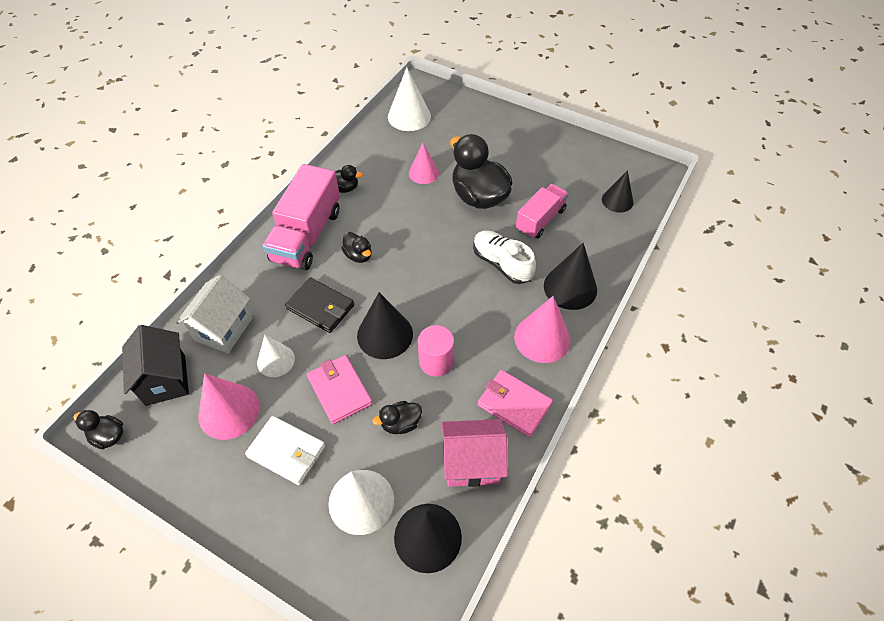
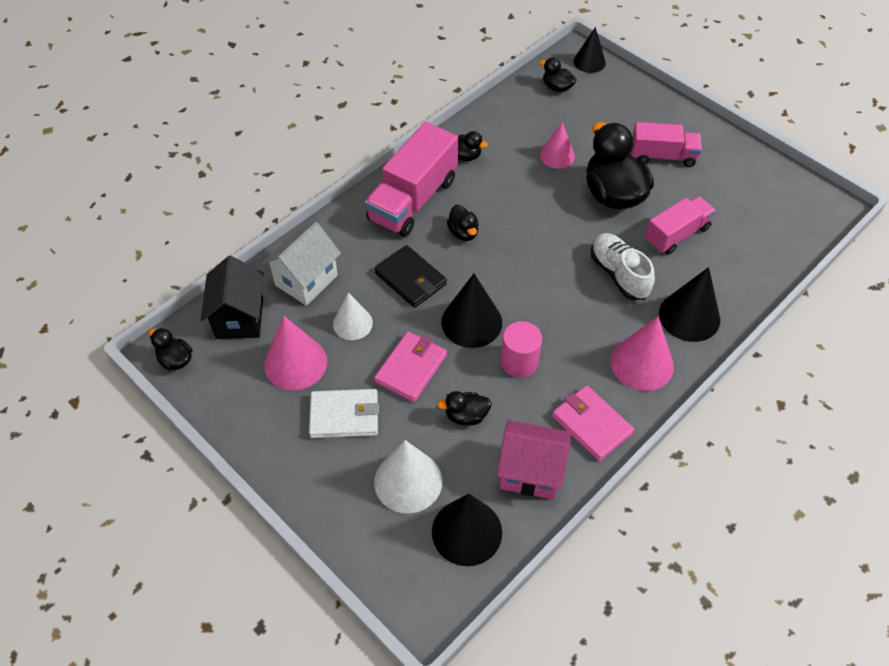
camera: 15 degrees right, 0 degrees up
(286, 451) = (344, 415): white wallet -> white wallet turned 45 degrees counterclockwise
(339, 390) = (411, 368): pink wallet -> pink wallet turned 45 degrees clockwise
(409, 116) = (557, 87): white cone -> black duck
(511, 157) = (663, 156): none -> pink truck
(617, 200) = (774, 230): black cone -> black cone (589, 62)

